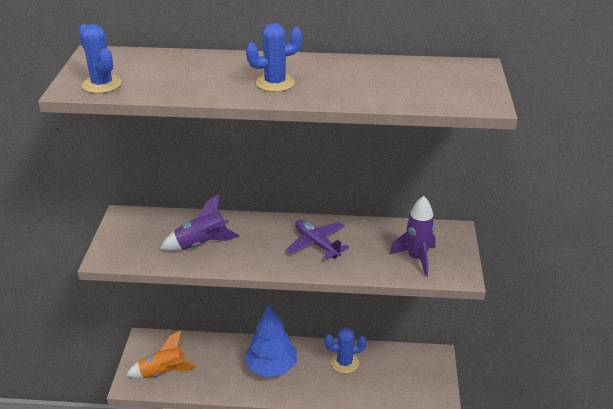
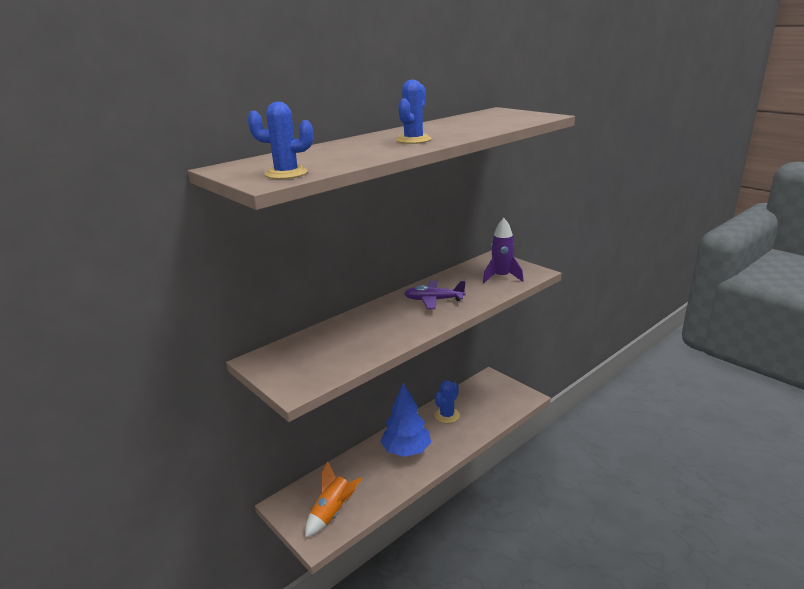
camera: 45 degrees left, 10 degrees down
(202, 244) = (357, 340): purple rocket -> none

